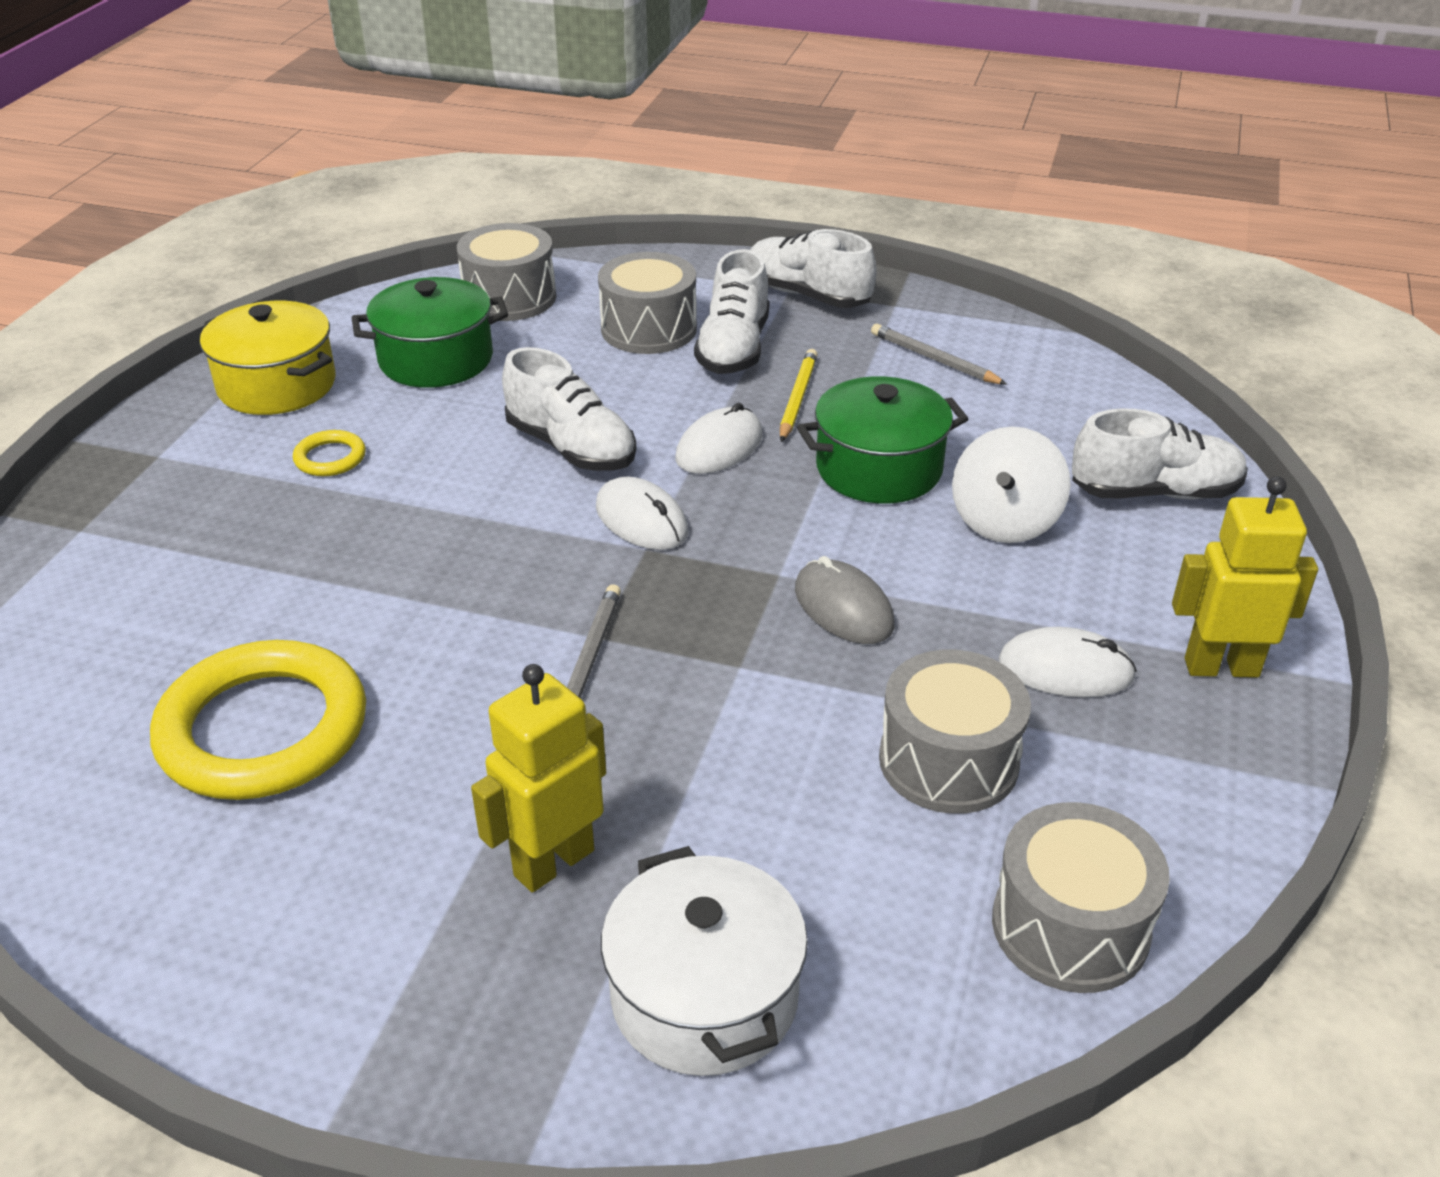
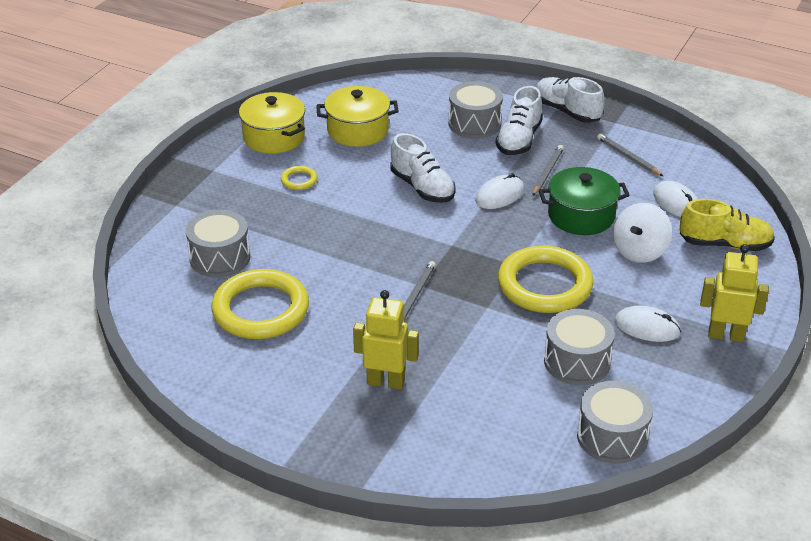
camera: 10 degrees right, 0 degrees up
(436, 359) = (357, 130): green pot -> yellow pot
(509, 297) = (401, 97): grey drum -> grey drum (220, 258)
(553, 862) = (386, 382): yellow robot -> yellow robot turned 45 degrees clockwise
(641, 520) = (452, 230): white mouse -> white mouse (676, 203)
(704, 996) = (443, 442): white pot -> none
(797, 398) = (547, 172): yellow pencil -> grey pencil
(843, 607) = (544, 285): grey mouse -> yellow ring
(1154, 492) = (725, 244): white shoe -> yellow shoe

